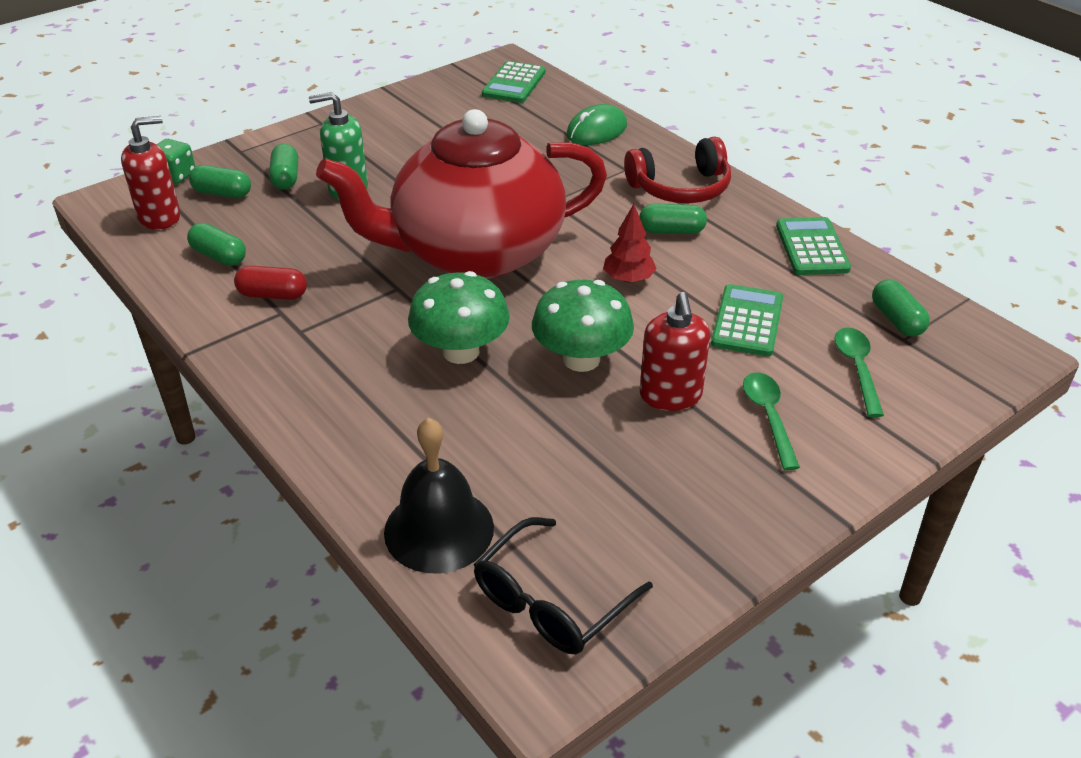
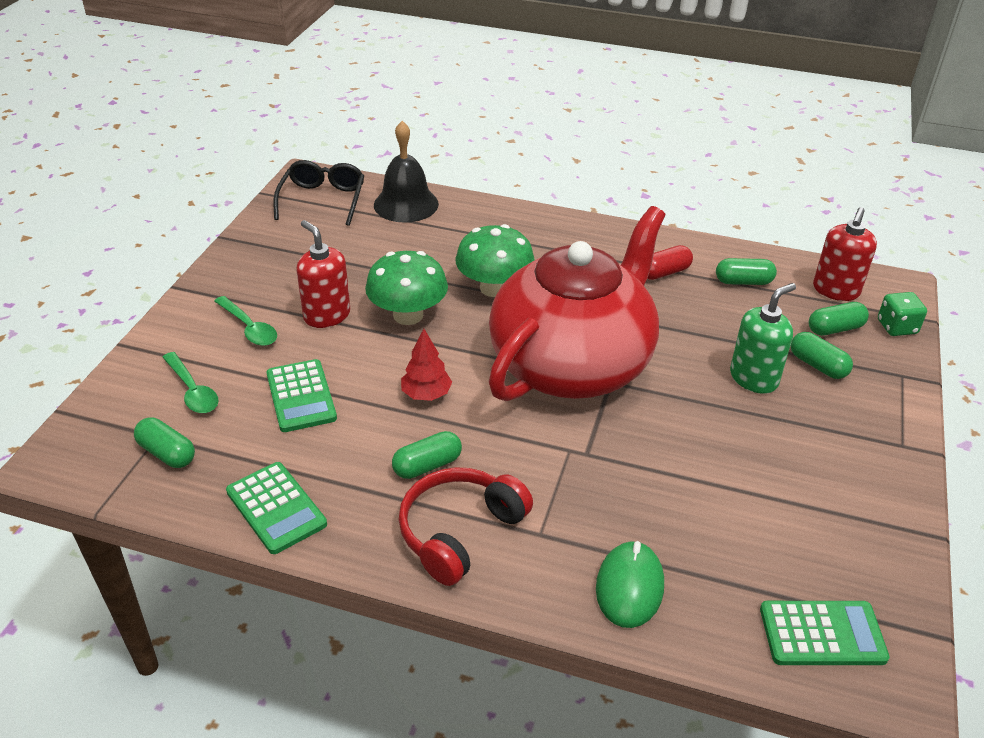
camera: 145 degrees right, 0 degrees up
(514, 83) = (822, 634): green calculator -> green calculator turned 105 degrees clockwise

